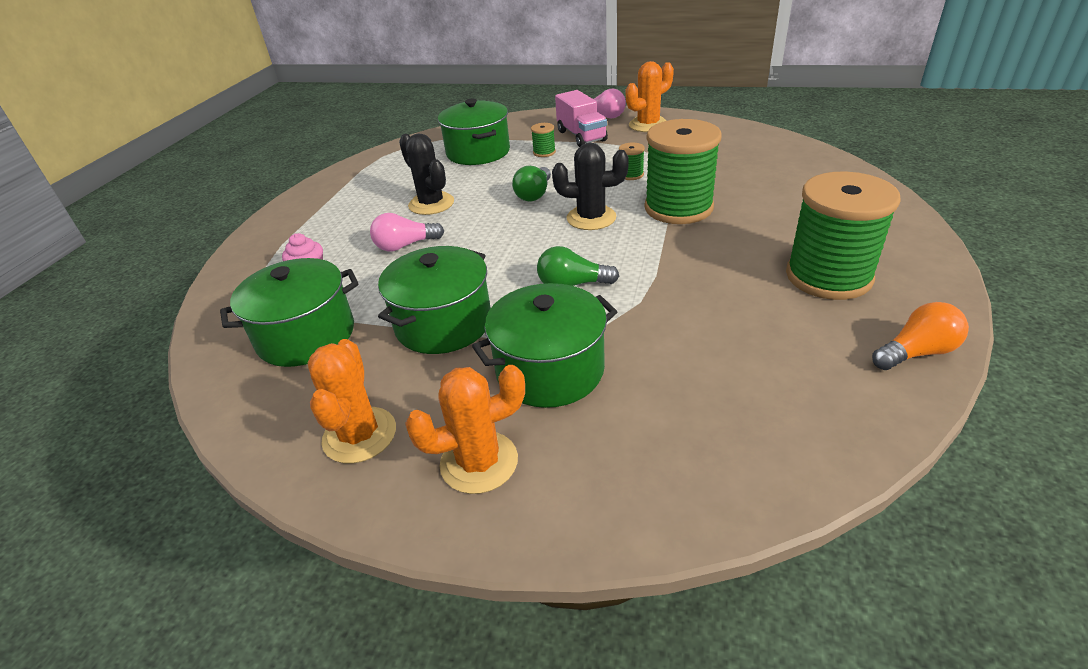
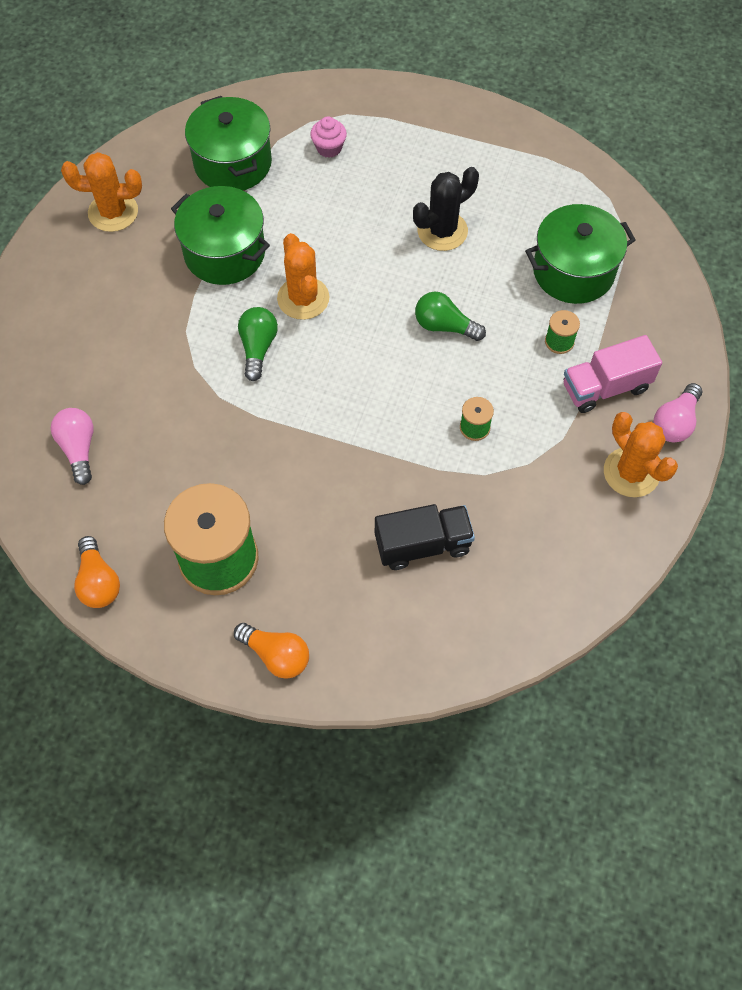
camera: 90 degrees right, 25 degrees up
(405, 245) = (359, 215): pink light bulb -> pink light bulb (79, 449)
(479, 462) = (70, 279): orange cactus -> orange cactus (303, 298)
(550, 370) = (147, 323): green pot -> none
(591, 218) = (377, 375): black cactus -> none
(678, 208) = (381, 460): green spool -> none
(747, 184) = (422, 545): none -> black truck
(898, 234) = (276, 655): none -> orange light bulb

